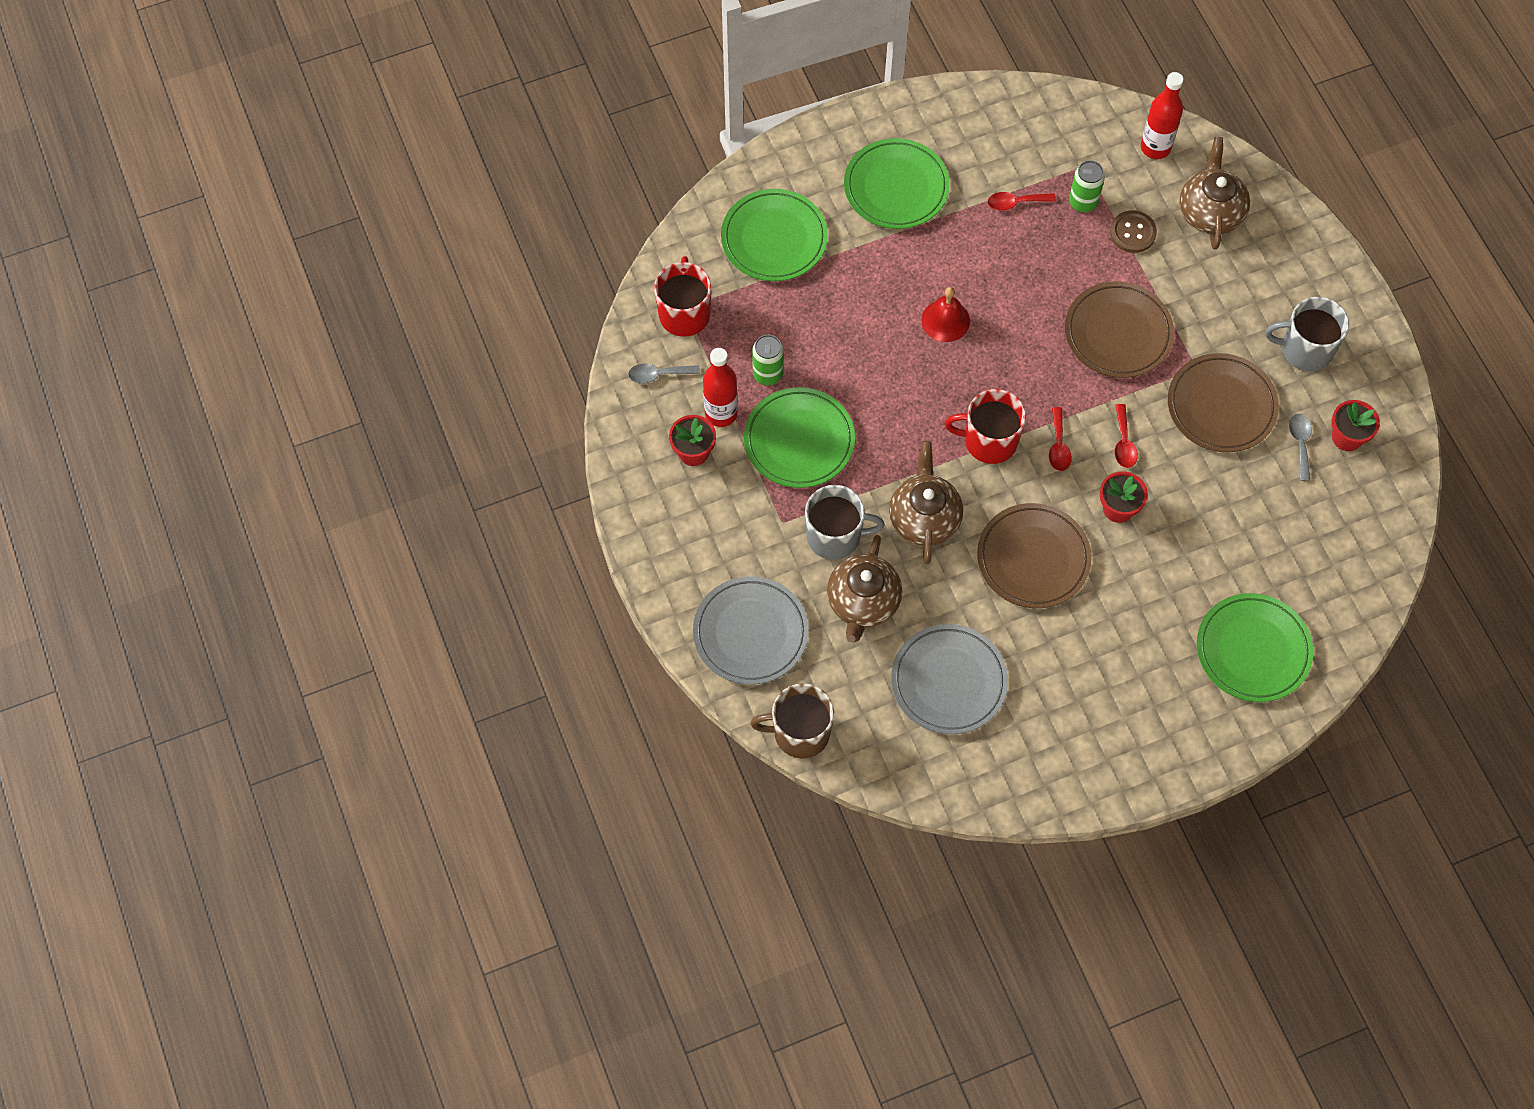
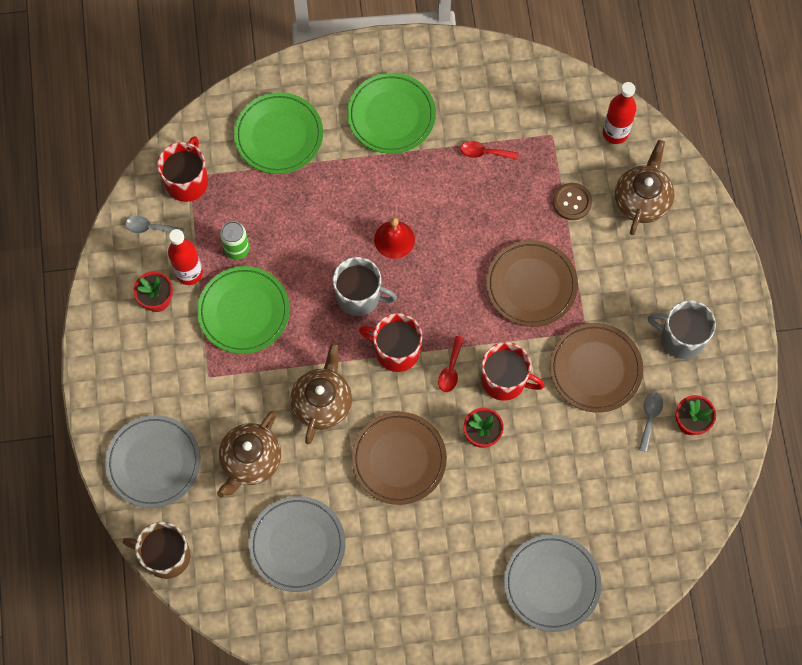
camera: 15 degrees right, 5 degrees up
(835, 536) = (246, 399): grey mug -> grey mug (359, 296)
(1083, 202) = (539, 166): green can -> none
(1123, 443) = (505, 380): red spoon -> red mug
(1253, 650) = (551, 584): green plate -> grey plate

